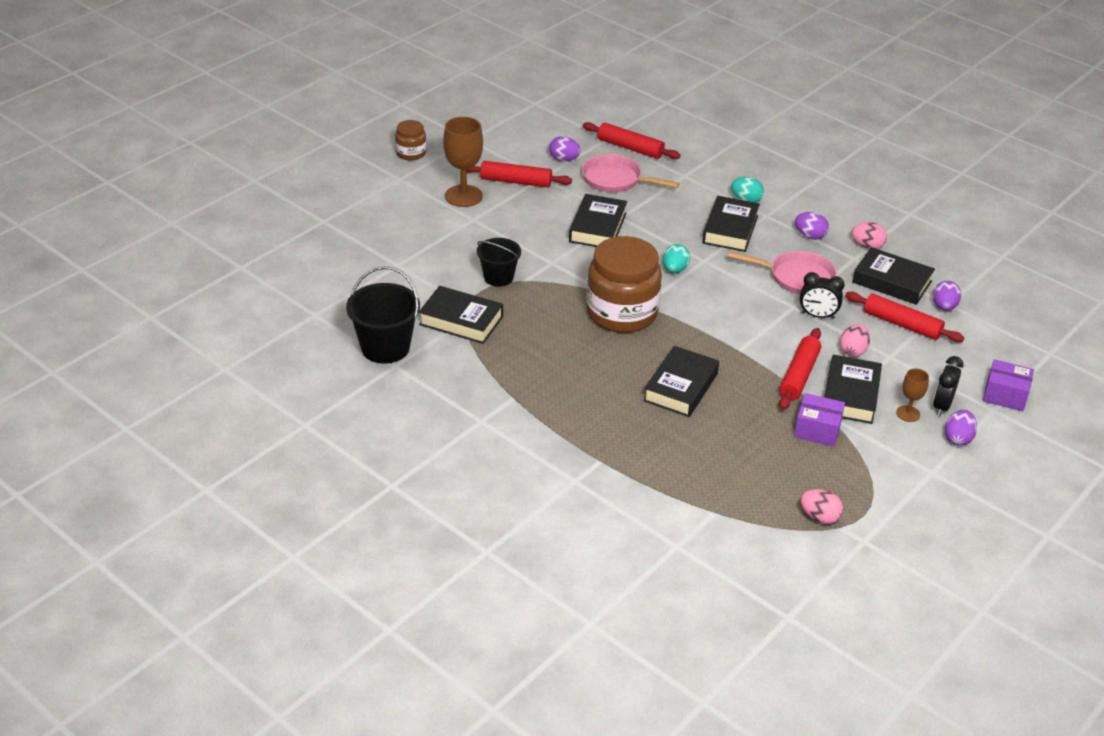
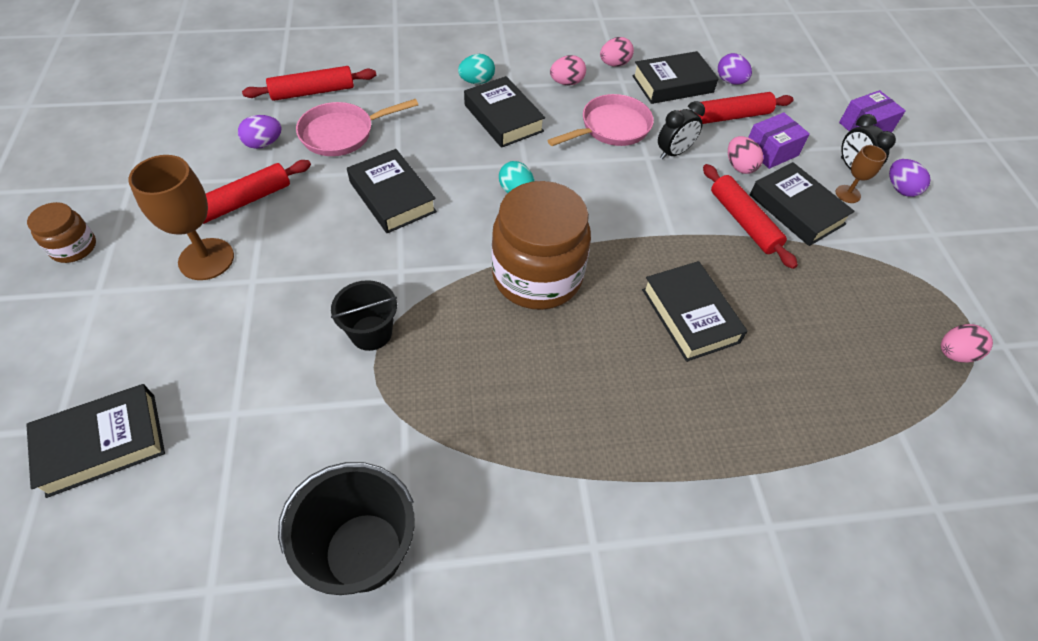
camera: 50 degrees left, 15 degrees up
(461, 320) = (402, 426): black book -> black book (103, 443)
(810, 236) = (566, 83): purple egg -> pink egg
(817, 430) = (828, 265): purple box -> purple box (771, 151)

